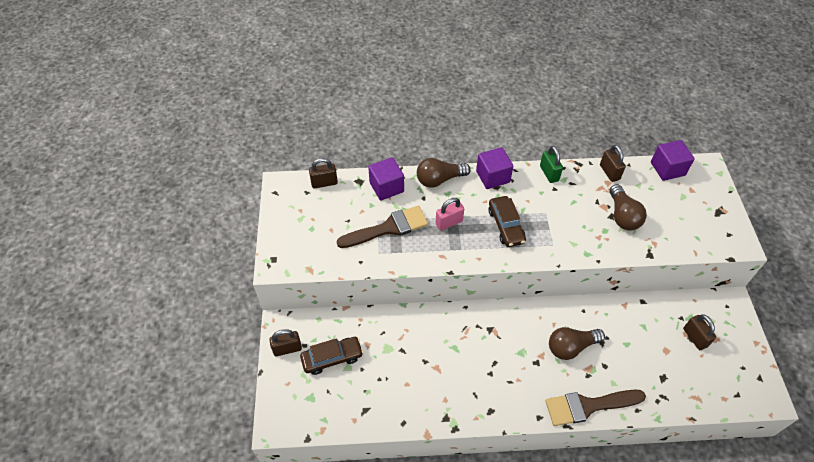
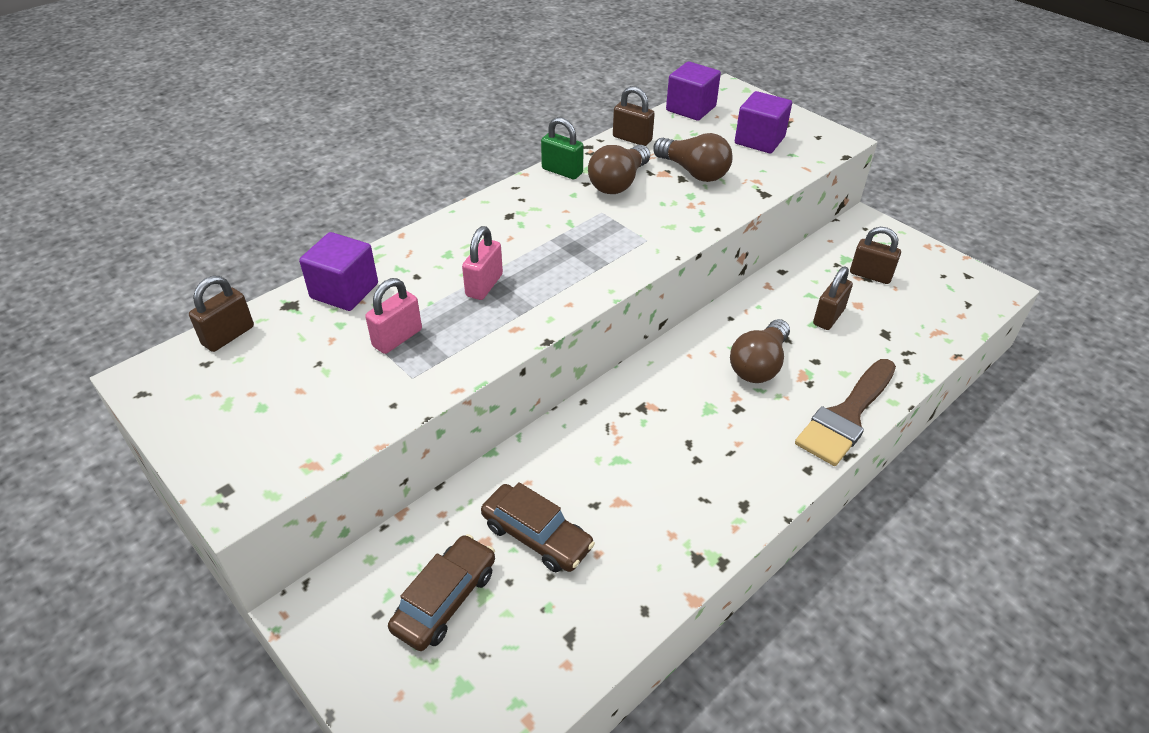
camera: 40 degrees left, 10 degrees down
(287, 349) = (351, 641): brown padlock -> brown padlock (828, 317)
(388, 228) = (397, 338): brown brush -> pink padlock
(439, 179) = (419, 244): brown light bulb -> brown light bulb (618, 183)
(492, 177) = (492, 207): purple cube -> purple cube (759, 140)
(505, 226) = (566, 250): brown car -> brown car (536, 536)

